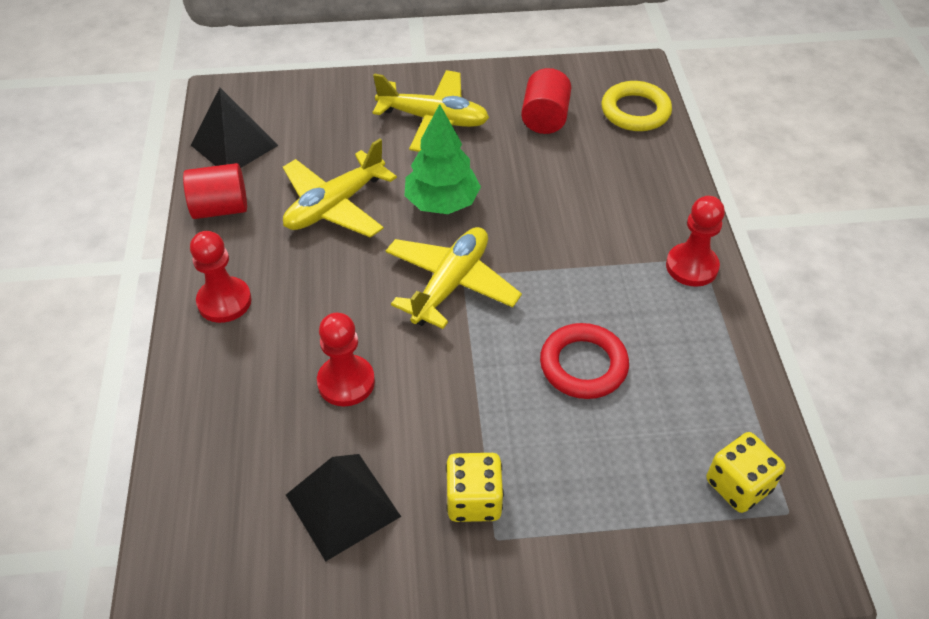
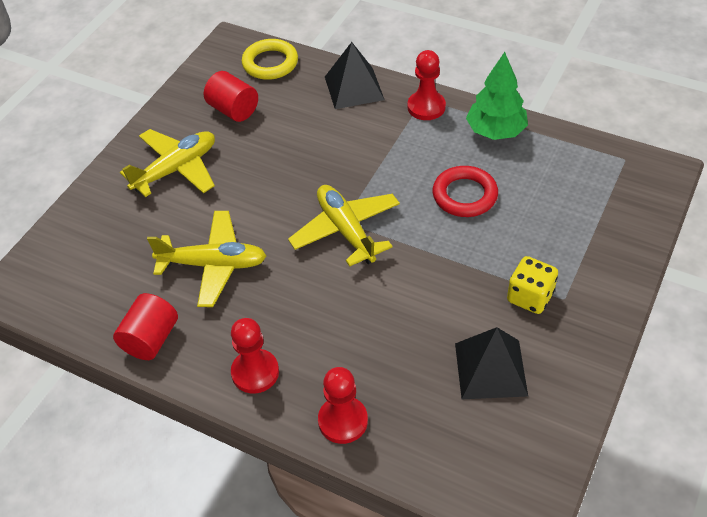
camera: 55 degrees left, 0 degrees up
(234, 145) = (84, 303): black pyramid -> black pyramid (354, 88)
(335, 206) = (213, 265): yellow plane -> yellow plane turned 75 degrees counterclockwise
(346, 382) = (389, 326): red pawn -> red pawn (343, 421)
(442, 203) = (266, 202): green tree -> green tree (496, 131)
(738, 485) = (595, 170): yellow dice -> none

